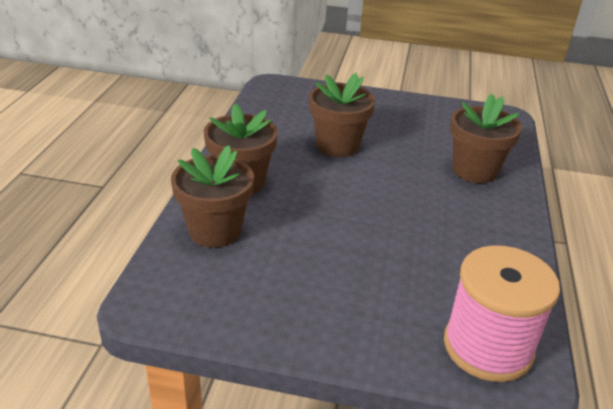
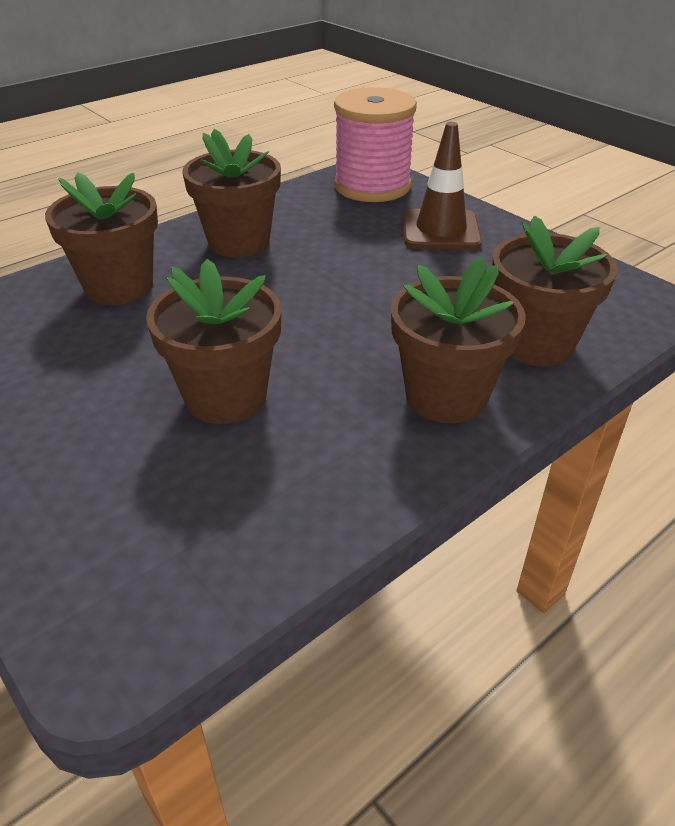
camera: 140 degrees left, 5 degrees up
(364, 311) = (440, 230): none -> brown traffic cone
(474, 228) = (239, 242): none -> brown flower pot

